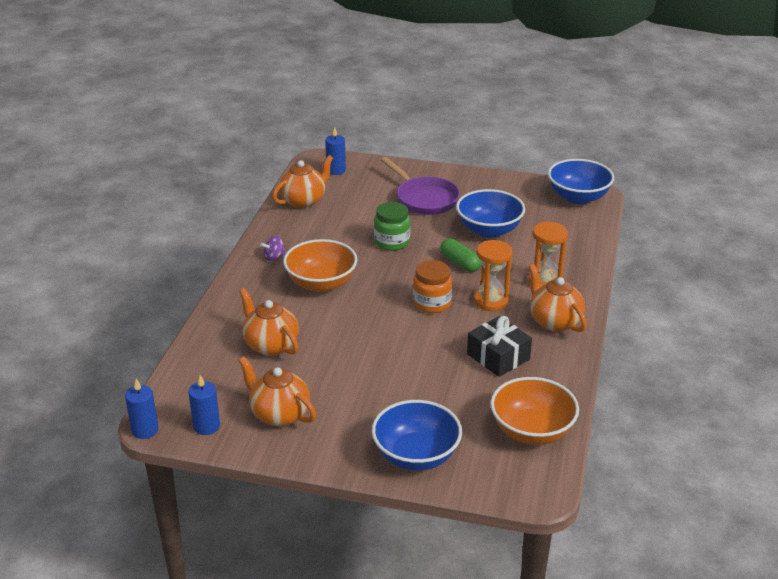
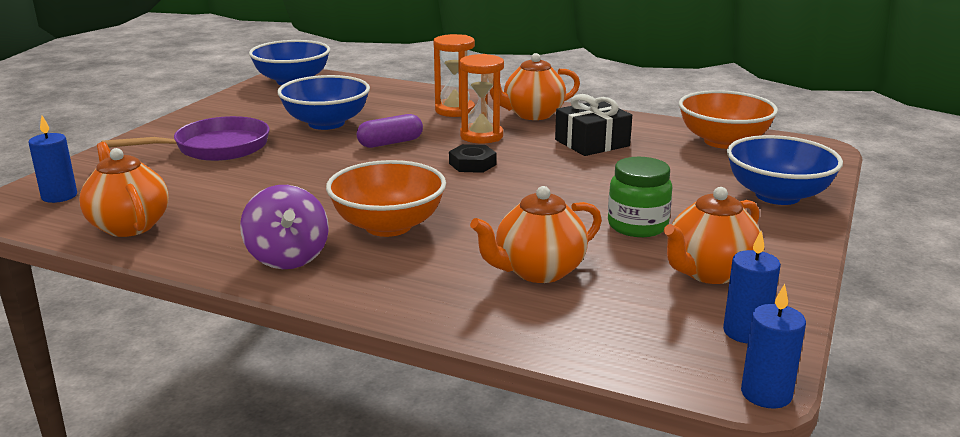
camera: 80 degrees left, 10 degrees down
(274, 257) = (288, 258): purple spinning top -> purple spinning top, size x1.80
(392, 242) = (311, 174): green jar -> green jar (637, 226)
(432, 303) = (472, 164): orange jar -> black nut
(460, 263) = (390, 143): green capsule -> purple capsule

